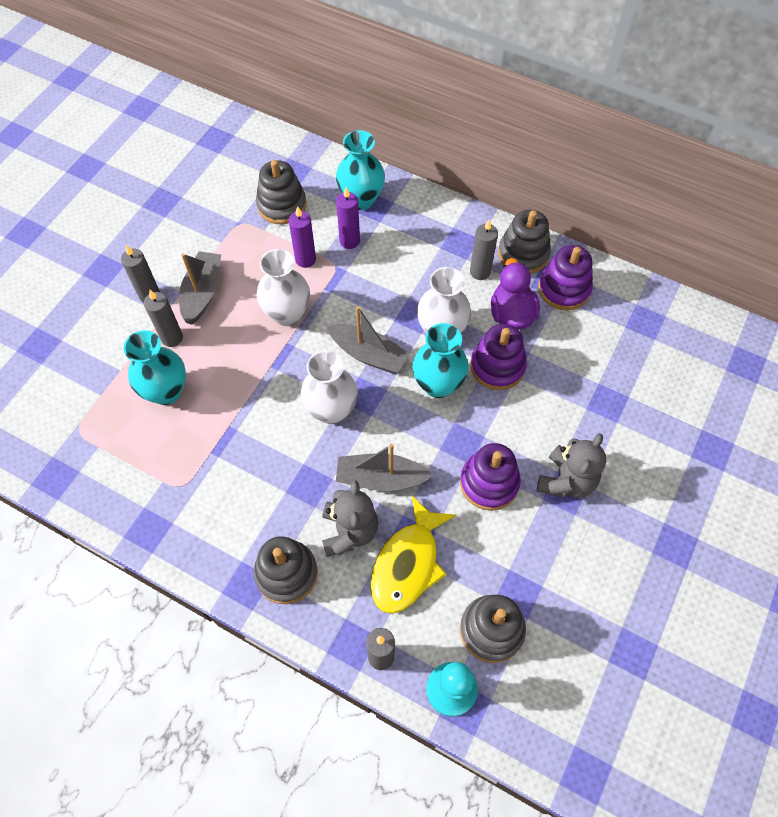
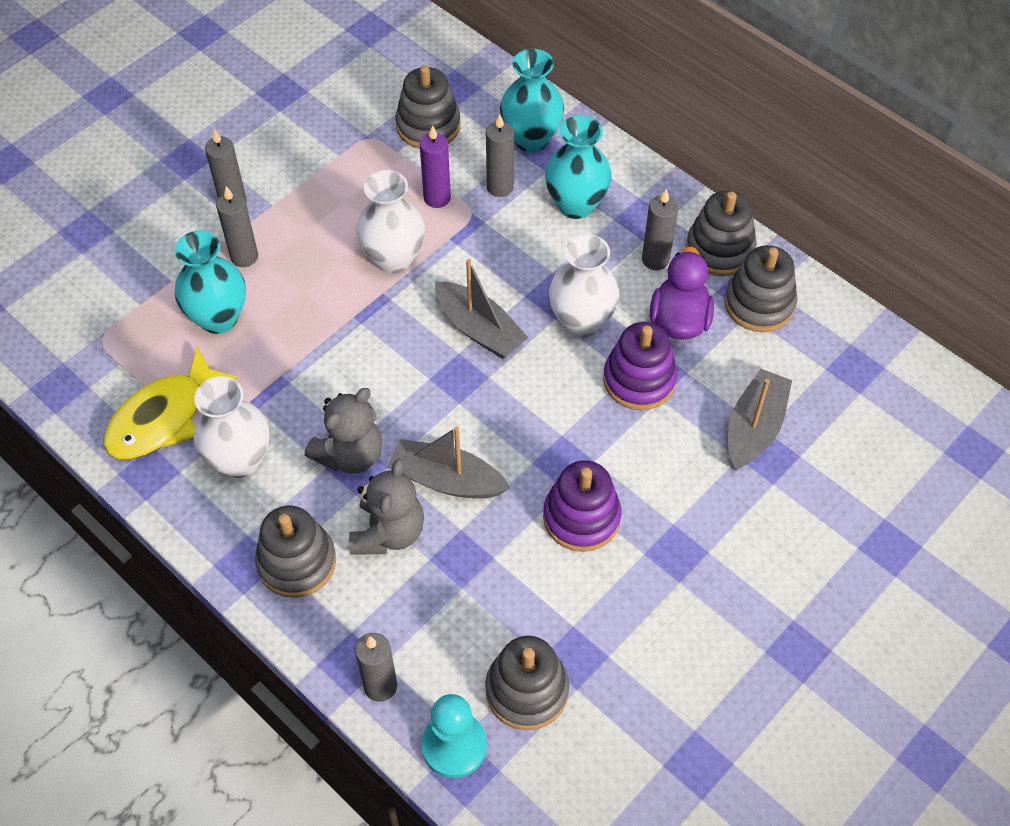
camera: 15 degrees right, 5 degrees down
(202, 293) = (297, 211): grey boat -> grey boat (754, 428)
(331, 410) = (411, 385): white vase -> white vase (240, 460)
(349, 241) = (500, 187): purple candle -> grey candle
(408, 563) = (448, 587): yellow fish -> yellow fish (163, 417)
(438, 385) = (555, 385): turquoise vase -> turquoise vase (576, 205)
(564, 289) = (759, 304): purple stacking toy -> grey stacking toy
(566, 480) = (682, 538): grey teddy bear -> grey teddy bear (350, 454)

